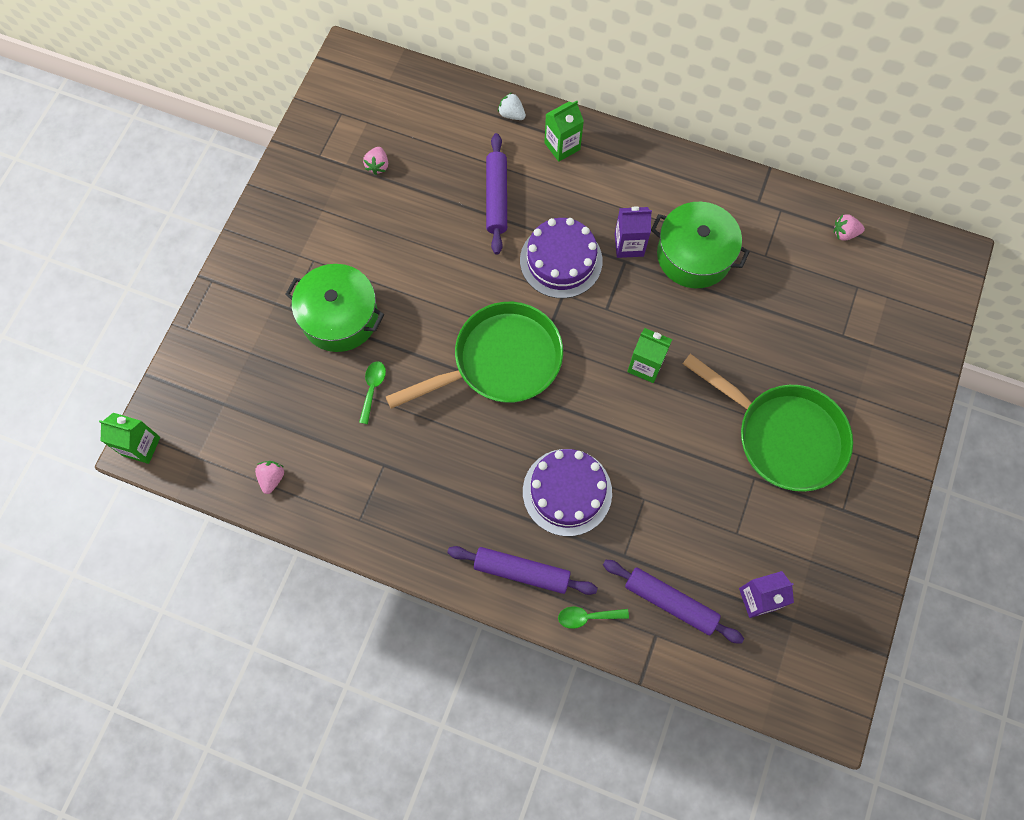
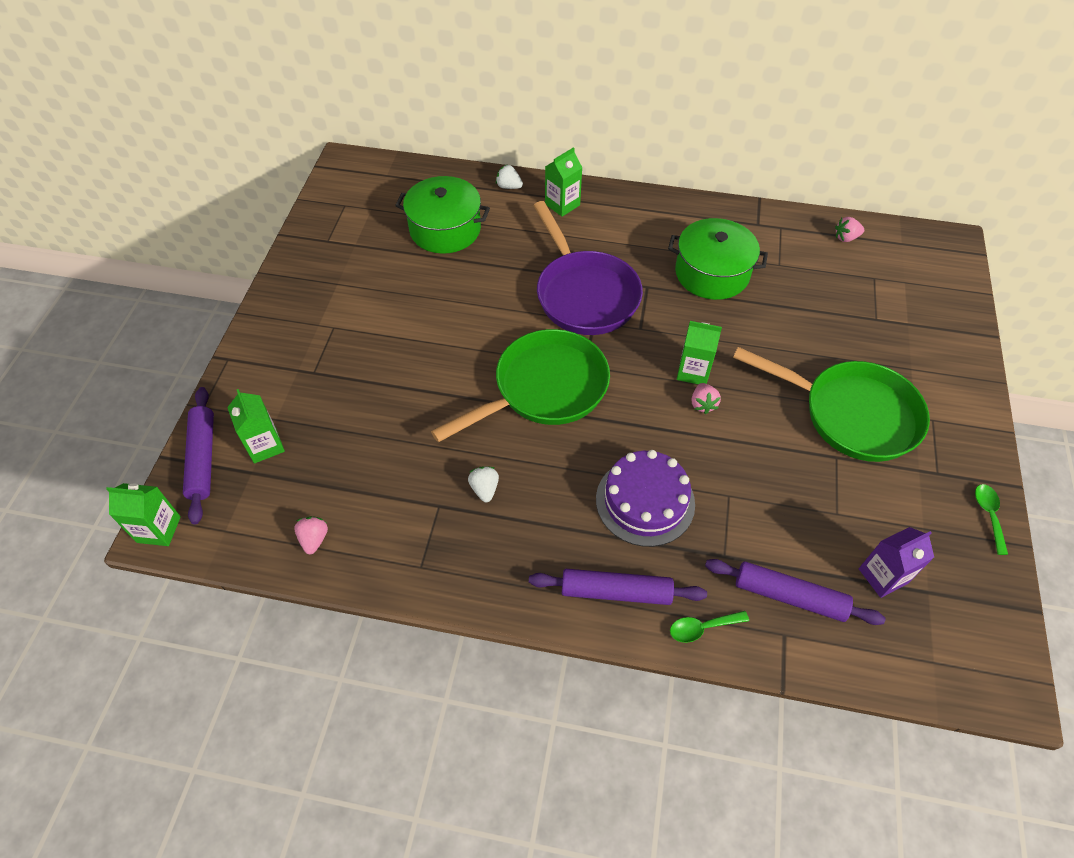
camera: 10 degrees left, 15 degrees down
(238, 379) = (265, 445): none -> green carton
(340, 317) = (368, 373): green pot -> green pot (445, 229)
(372, 389) = (414, 433): green spoon -> green spoon (989, 515)
(377, 166) = (387, 241): pink strawberry -> pink strawberry (702, 404)
(426, 455) = (484, 489): none -> white strawberry
(496, 198) = (509, 252): purple rolling pin -> purple rolling pin (202, 458)
(561, 260) = (584, 294): purple cake -> purple pan
(629, 245) = (647, 273): purple carton -> none

